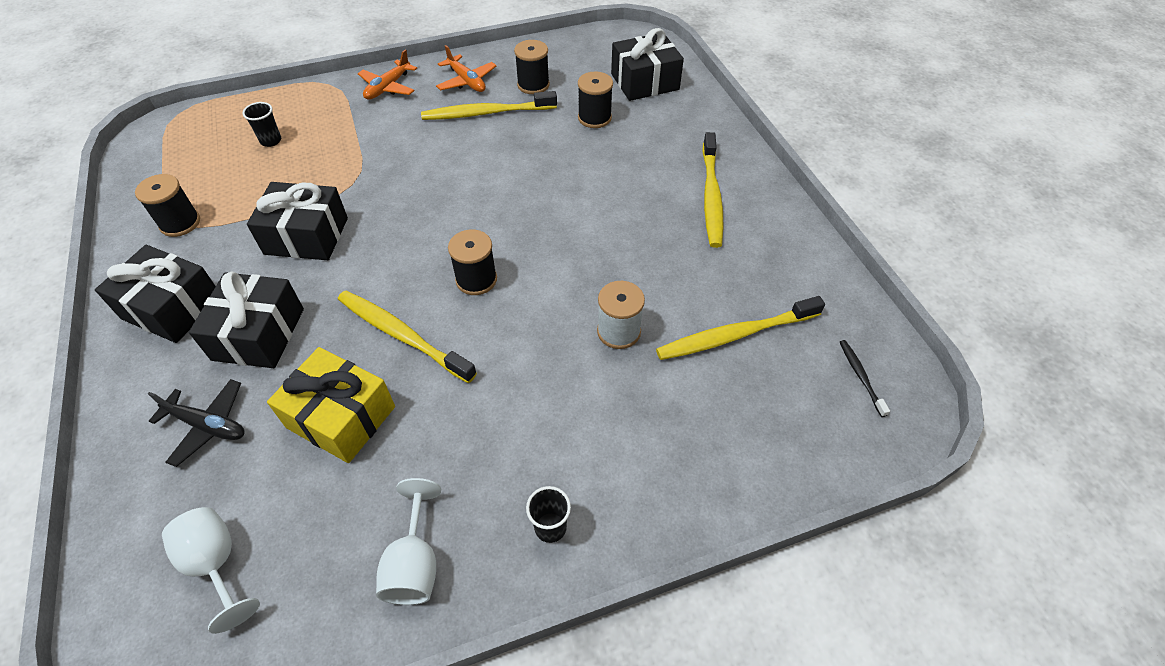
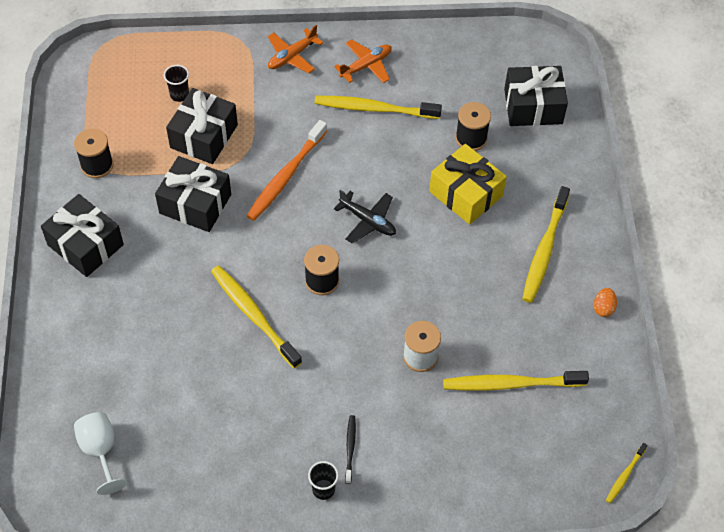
camera: 15 degrees right, 5 degrees up
(207, 425) = (103, 350): black plane -> black plane (368, 221)
(258, 334) = (147, 285): black gift -> black gift (204, 136)
(341, 417) = (197, 369): yellow gift -> yellow gift (466, 194)
(407, 189) = (285, 177): none -> orange toothbrush
(414, 563) = (227, 487): white goblet -> none
(467, 81) = (366, 65): orange plane -> orange plane turned 105 degrees counterclockwise
(533, 85) = (426, 85): black spool -> none
(798, 235) = (603, 308): none -> orange egg
(860, 376) = (594, 444): black toothbrush -> black toothbrush (350, 448)
(913, 403) = (624, 476): none -> yellow toothbrush

